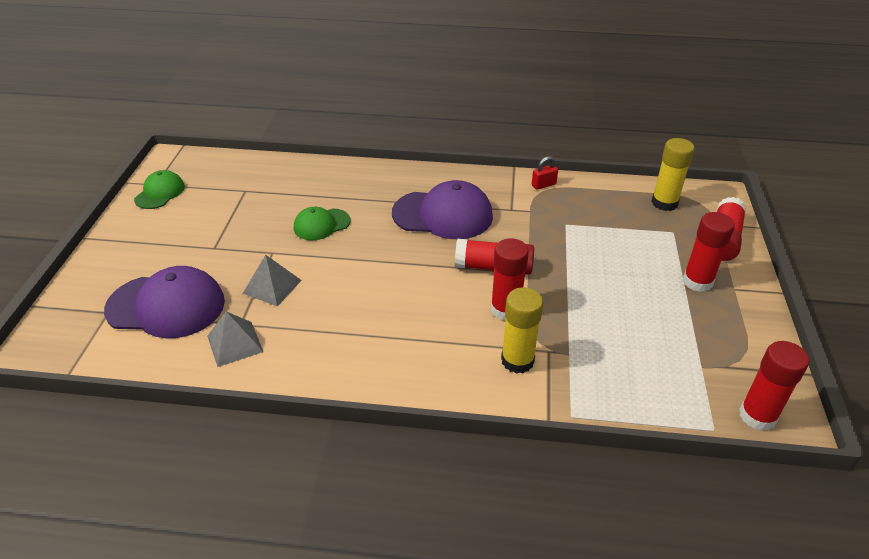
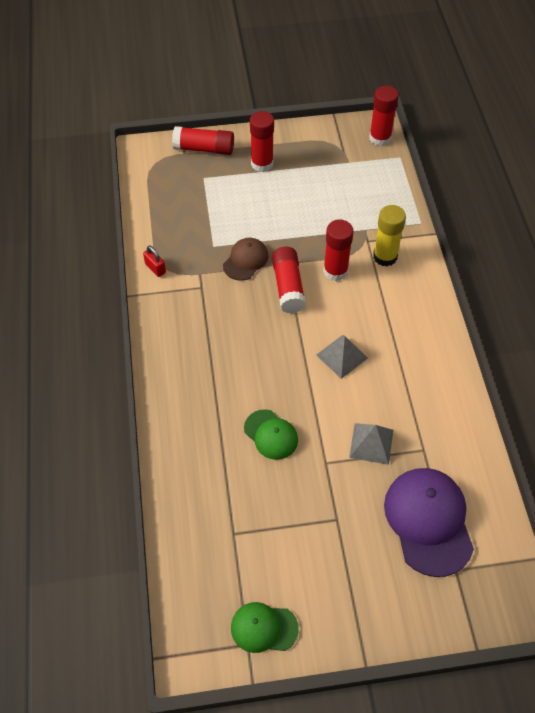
camera: 105 degrees left, 15 degrees up
(235, 343) = (446, 444): grey pyramid -> grey pyramid (341, 356)
(443, 215) = (225, 337): purple cap -> none
(540, 243) = (245, 260): none -> brown cap
(664, 203) = (163, 184): yellow glue stick -> none

